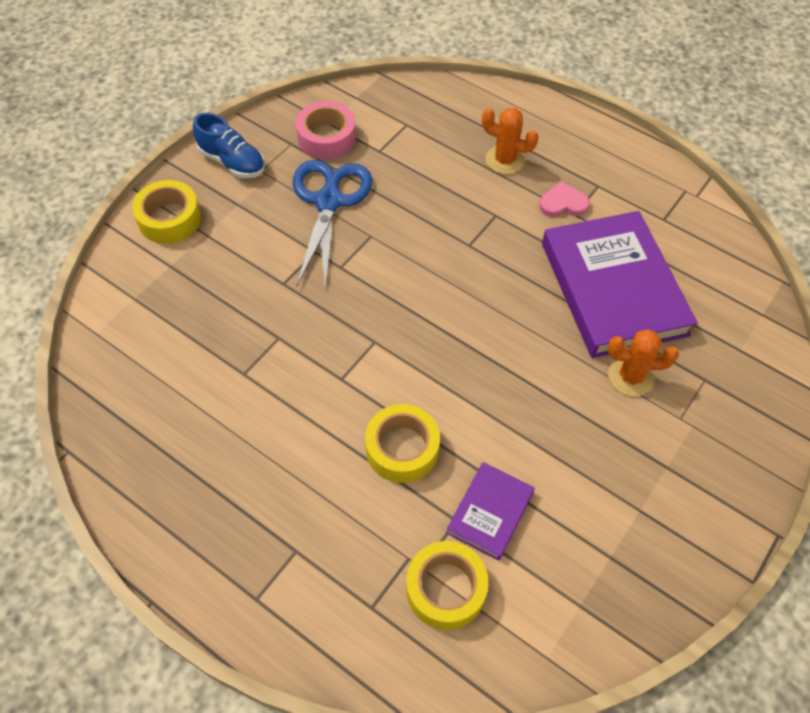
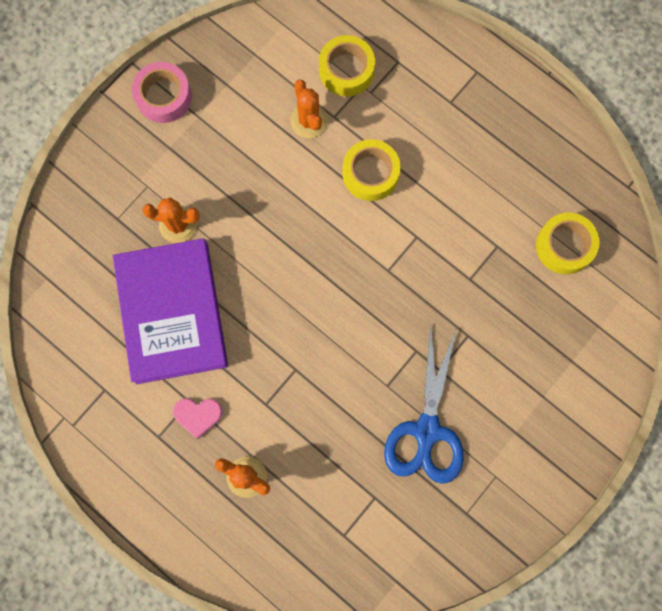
camera: 175 degrees left, 20 degrees up
(169, 219) = (580, 417): yellow tape -> yellow tape (564, 246)
(232, 162) = (525, 490): blue shoe -> none
(326, 138) = (429, 520): pink tape -> pink tape (163, 96)
(490, 512) = (309, 121): purple book -> orange cactus

